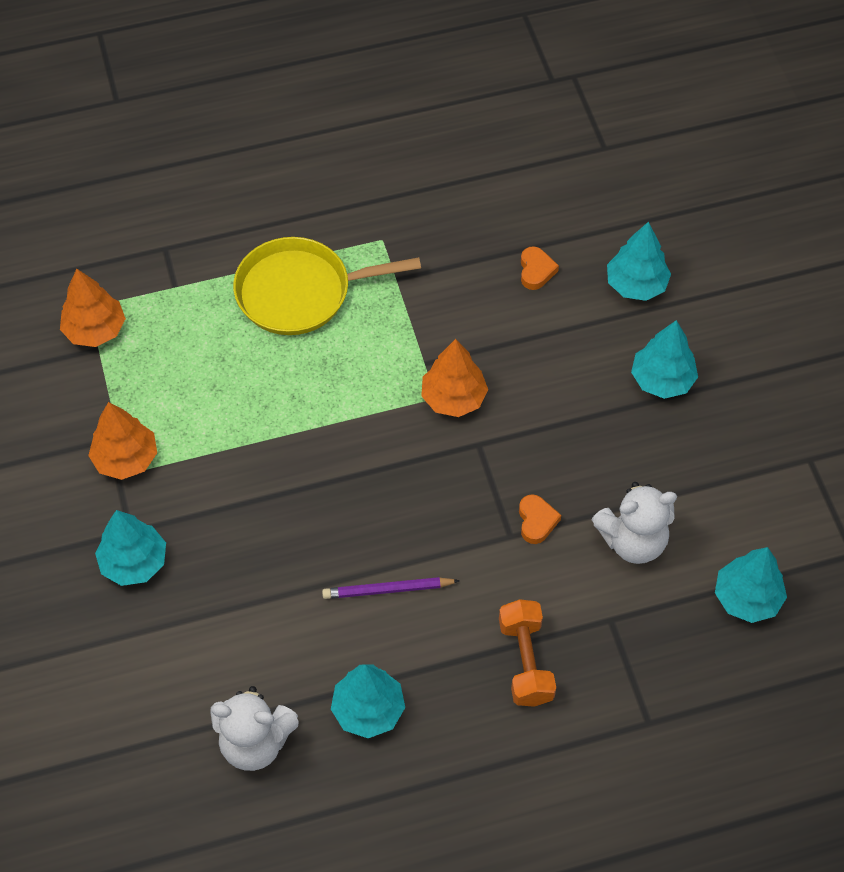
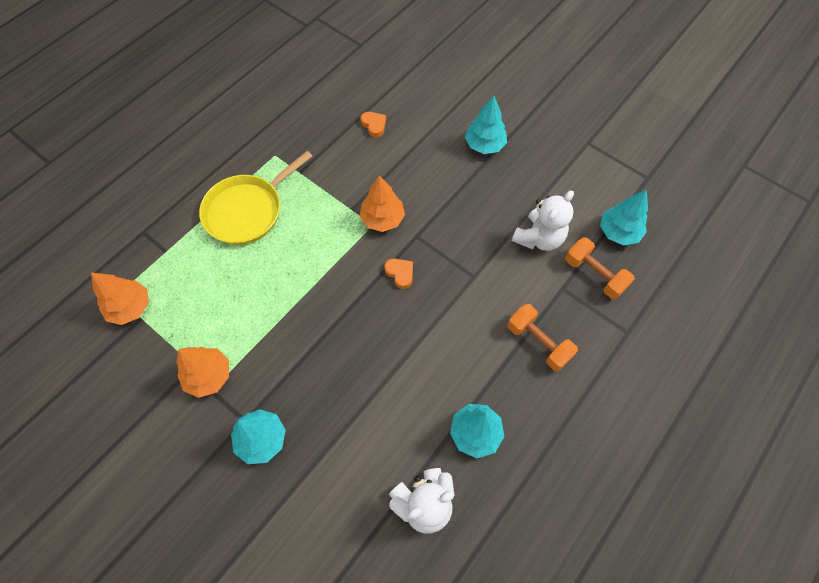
camera: 35 degrees left, 5 degrees up
(387, 590) = (430, 352): purple pencil -> none
(536, 521) = (481, 259): orange heart -> orange heart (400, 273)
(636, 285) = (432, 104): turquoise tree -> none
(666, 629) = (594, 275): none -> orange dumbbell

